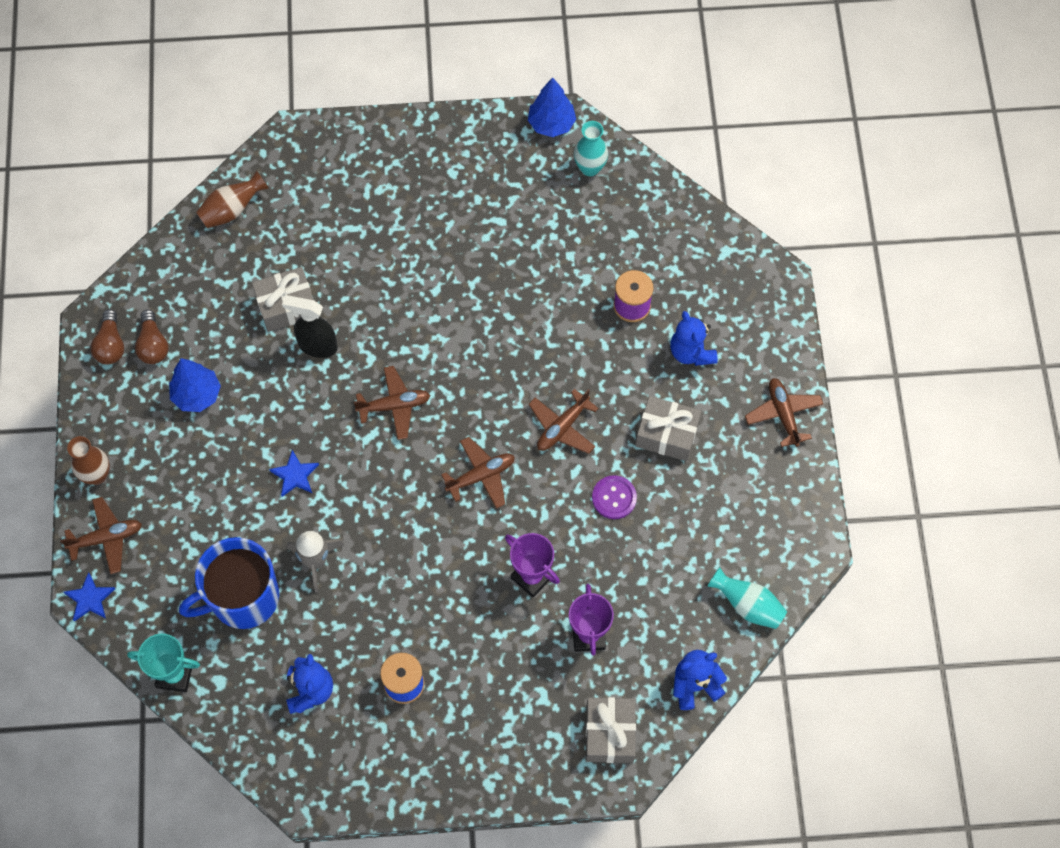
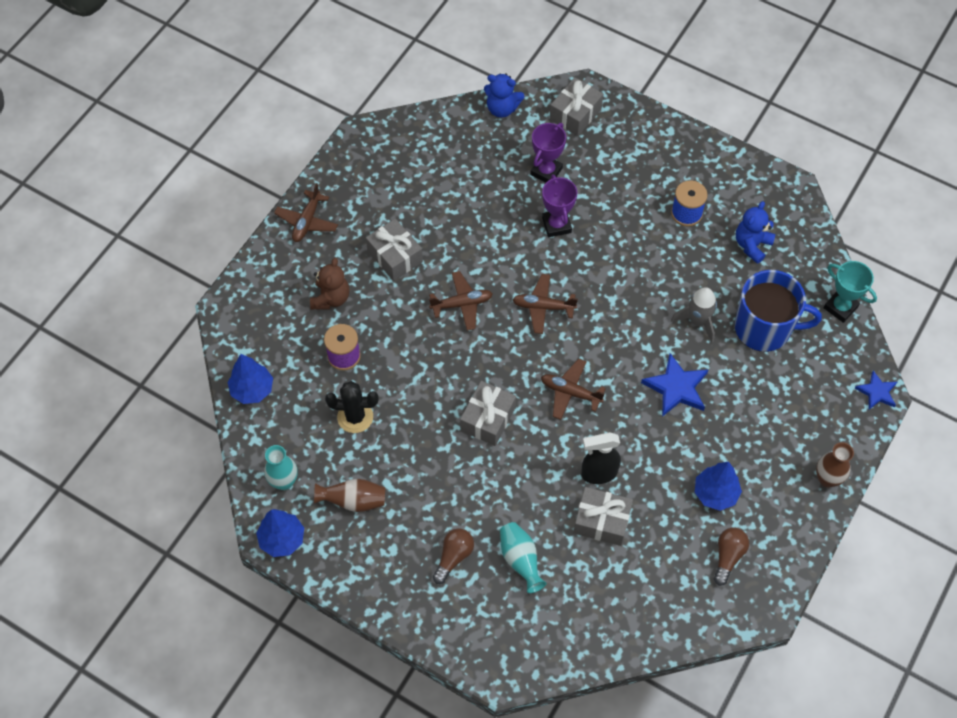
camera: 145 degrees left, 5 degrees down
(106, 538) = (843, 427): brown plane -> none
(111, 345) = (763, 578): brown light bulb -> brown light bulb (453, 557)
(232, 210) = (594, 636): brown vase -> brown vase (353, 501)
(295, 475) = (676, 388): blue star -> blue star, size x1.60
(317, 346) = (598, 473): black spray bottle -> black spray bottle turned 120 degrees clockwise
(453, 332) = (488, 419): none -> grey gift
(575, 258) = (355, 417): none -> black cactus
(614, 498) = (464, 239): purple button -> none
(686, 224) = (252, 390): none -> blue tree
(691, 352) = (331, 298): blue teddy bear -> brown teddy bear
(747, 605) = (432, 130): turquoise vase -> turquoise vase (520, 560)

